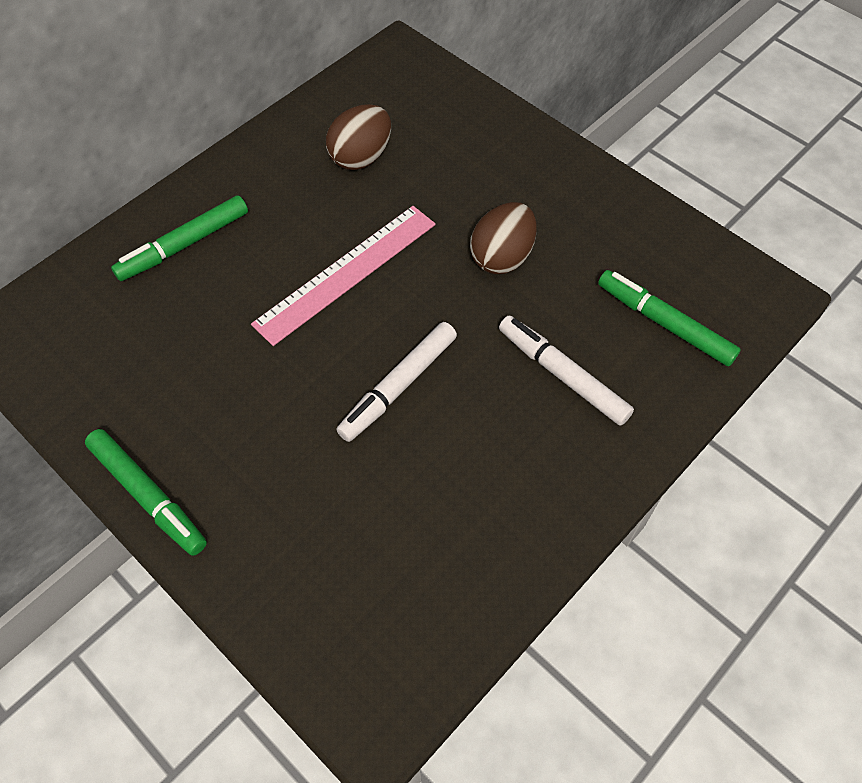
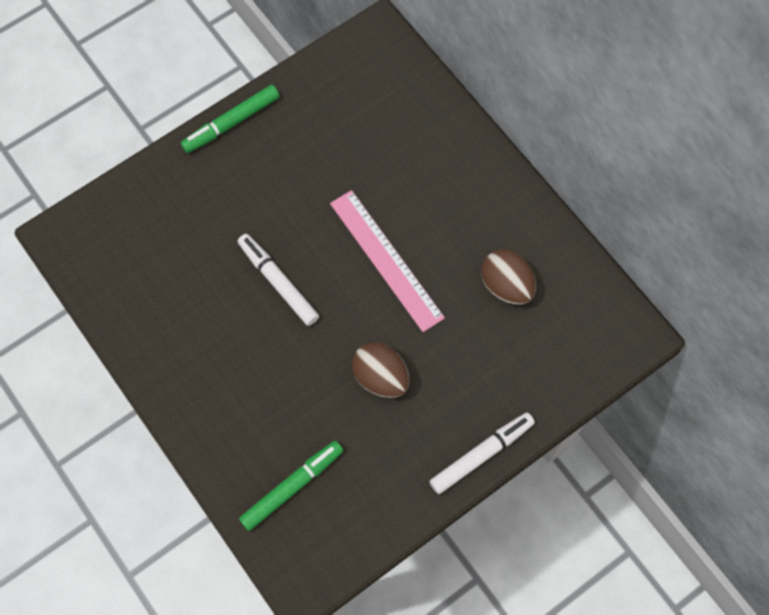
camera: 100 degrees right, 10 degrees up
(184, 245) = (434, 150): green marker -> none
(562, 375) = (263, 397): white marker -> white marker (481, 454)

